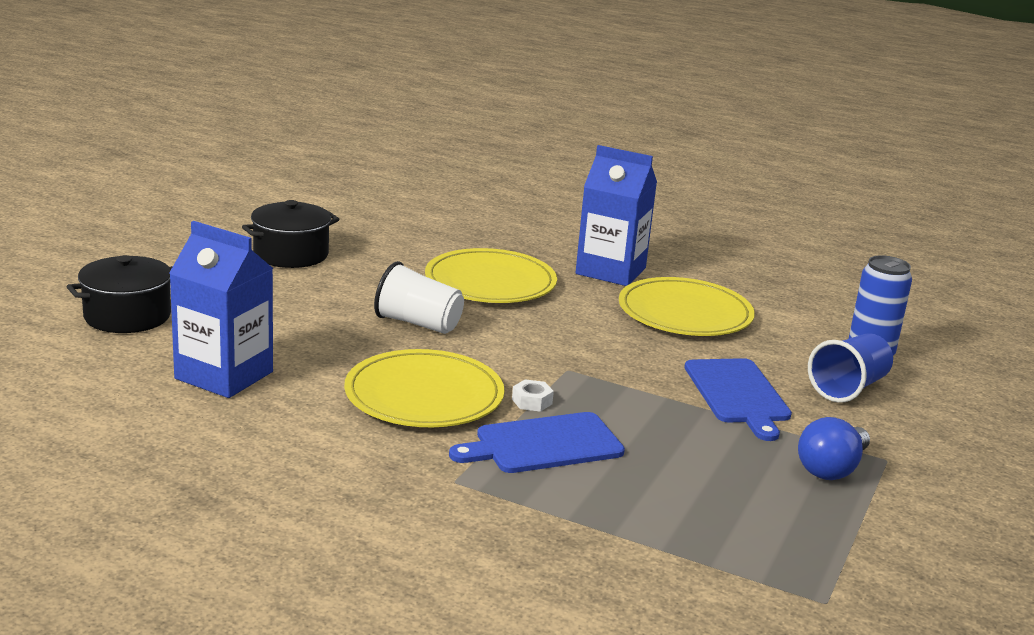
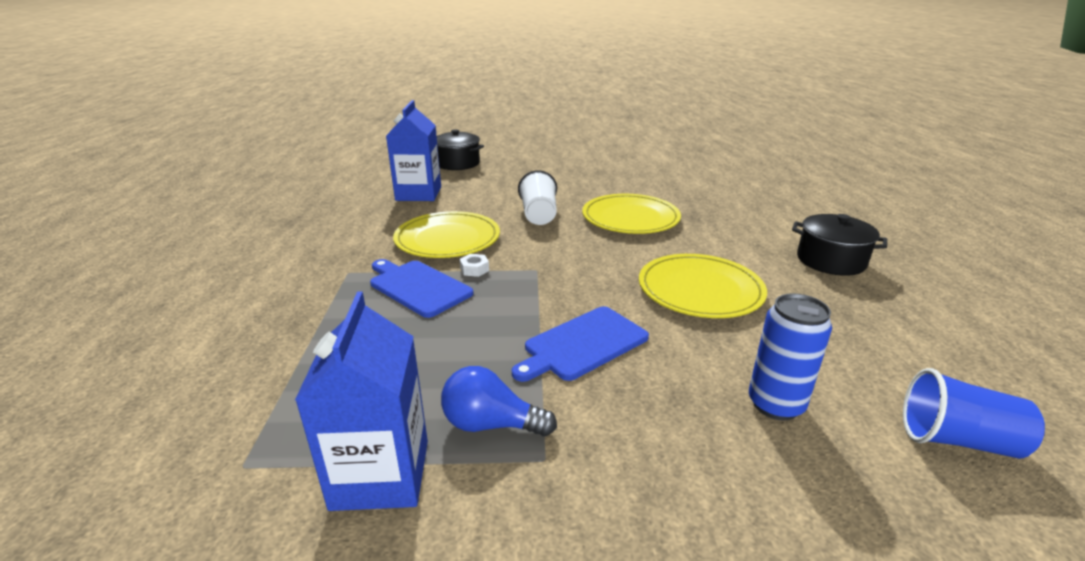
camera: 65 degrees right, 5 degrees up
(291, 254) = (577, 169): black pot -> black pot (830, 261)
(610, 271) = (723, 247): blue carton -> blue carton (381, 474)
(848, 388) = (675, 404): blue cup -> blue cup (957, 440)

